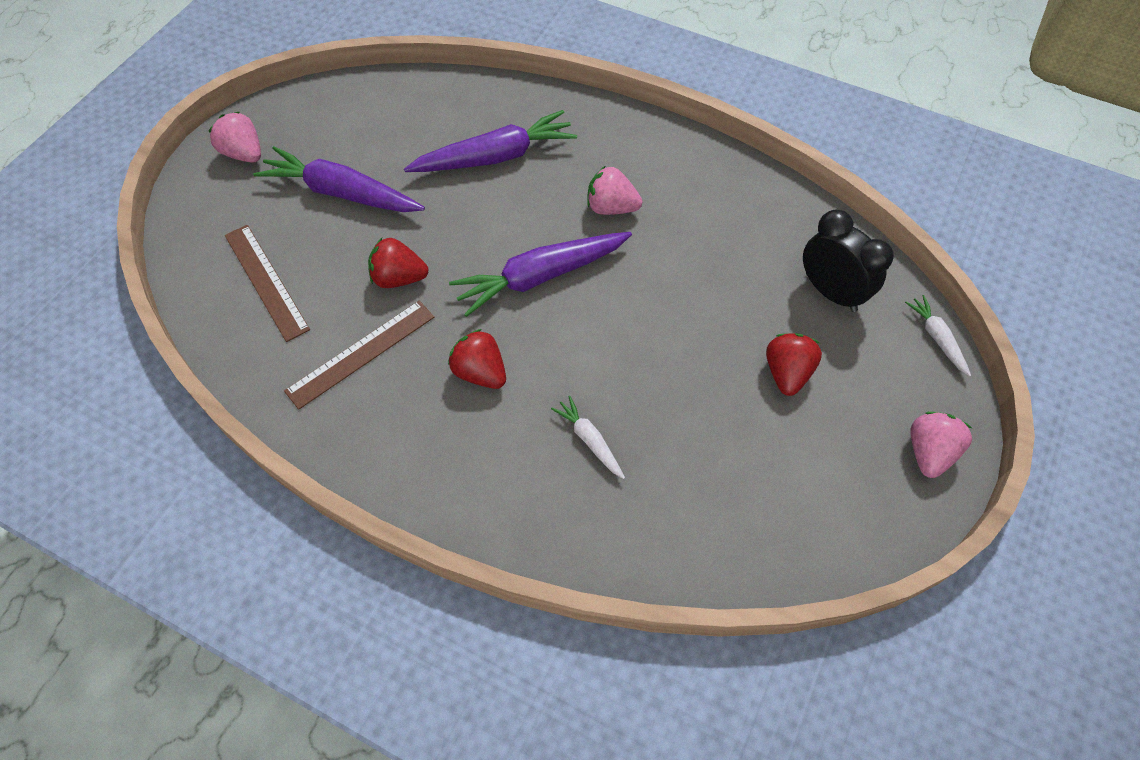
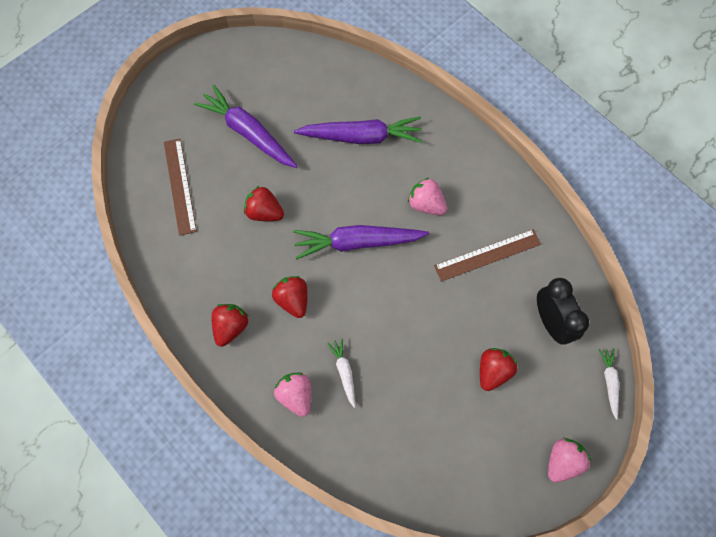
camera: 20 degrees right, 10 degrees up
(244, 153) = (194, 80): pink strawberry -> pink strawberry (296, 395)
(361, 353) = (223, 260): brown ruler -> brown ruler (487, 255)
(404, 435) = (231, 327): none -> red strawberry

